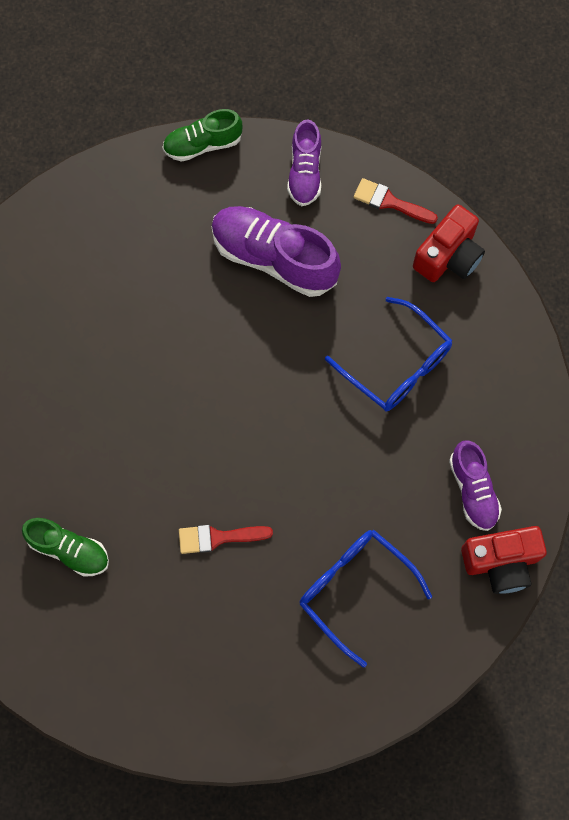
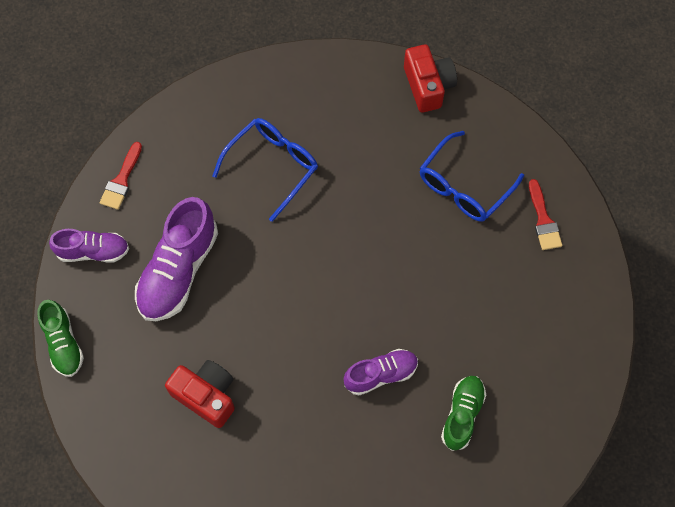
camera: 95 degrees left, 5 degrees down
(218, 538) = (436, 293): red brush -> red brush (543, 220)
(448, 256) = (172, 132): red camera -> red camera (206, 395)
(473, 490) = (373, 107): purple shoe -> purple shoe (381, 374)

